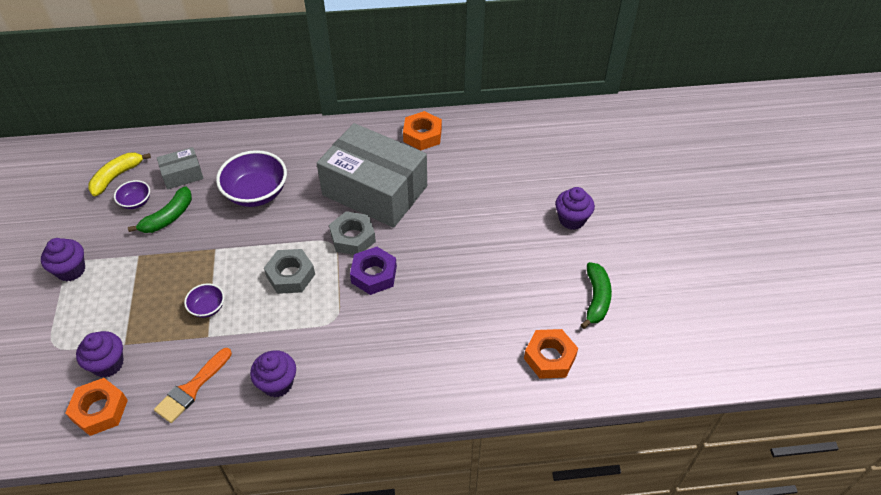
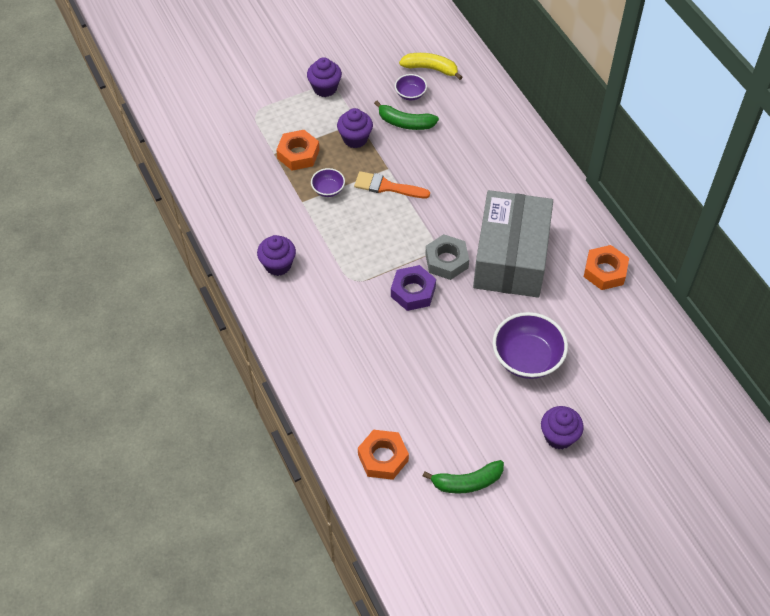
camera: 70 degrees right, 5 degrees up
(100, 410) = (214, 166): orange nut -> orange nut (298, 154)
(108, 364) = (253, 152): purple cupcake -> purple cupcake (355, 139)
(182, 175) = (455, 111): grey box -> none
(192, 388) = (252, 212): orange brush -> orange brush (387, 187)
(256, 193) = (462, 170): purple bowl -> purple bowl (527, 358)
(290, 275) = (385, 232): grey nut -> none

